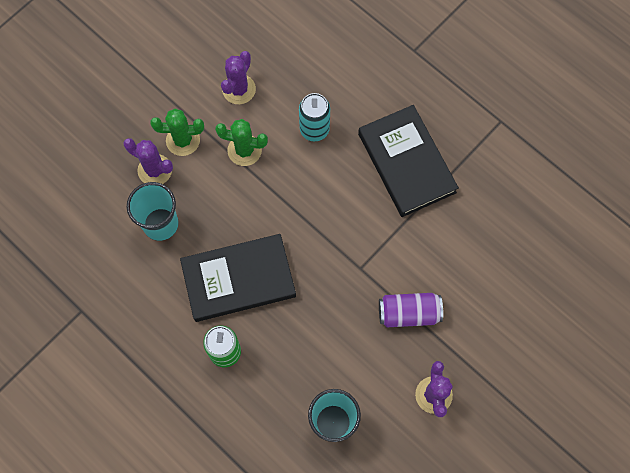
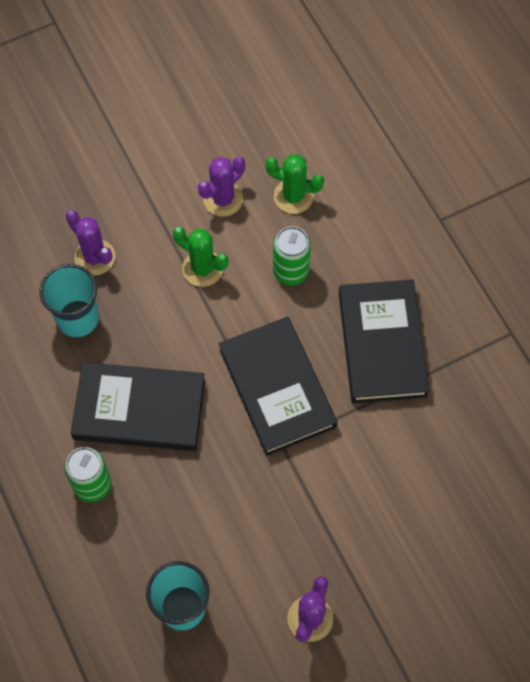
camera: 20 degrees right, 5 degrees down
(183, 140) = (138, 235): green cactus -> green cactus (293, 196)
(314, 129) = (290, 271): turquoise can -> green can
(339, 225) = (277, 388): none -> black book
(408, 313) = (317, 515): purple can -> none

